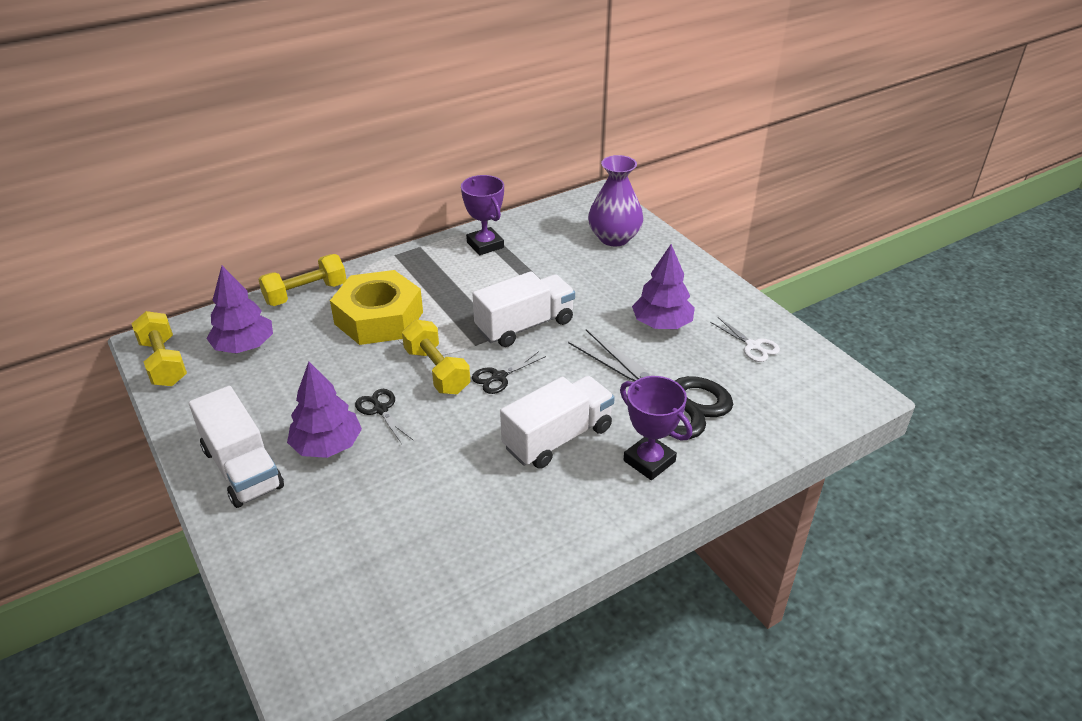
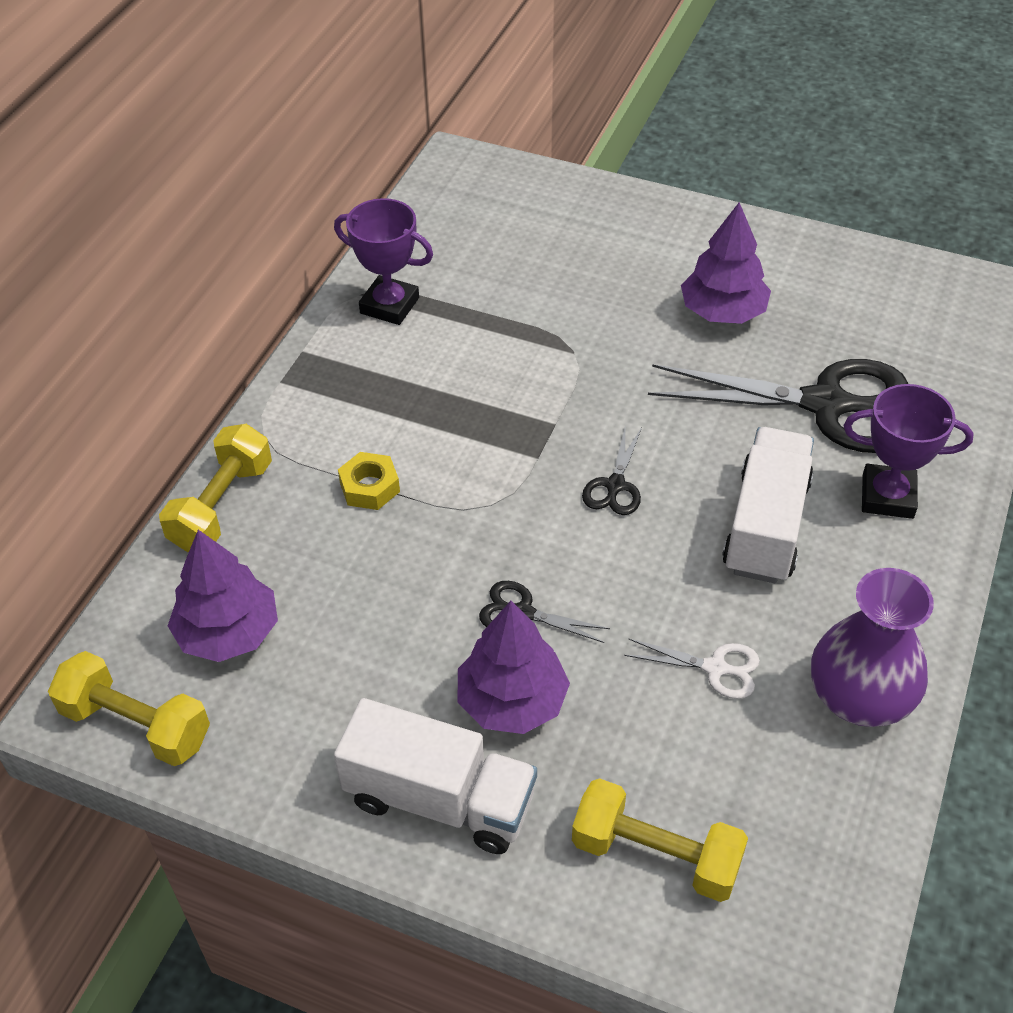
camera: 35 degrees left, 10 degrees up
(379, 318) = (369, 487): yellow nut -> yellow nut, size x0.44
(437, 371) = (531, 520): yellow dumbbell -> yellow dumbbell (656, 855)
(525, 326) = (569, 398): white truck -> none
(614, 238) = (543, 216): purple vase -> purple vase (859, 697)
(753, 346) = (845, 290): white scissors -> white scissors (715, 668)

